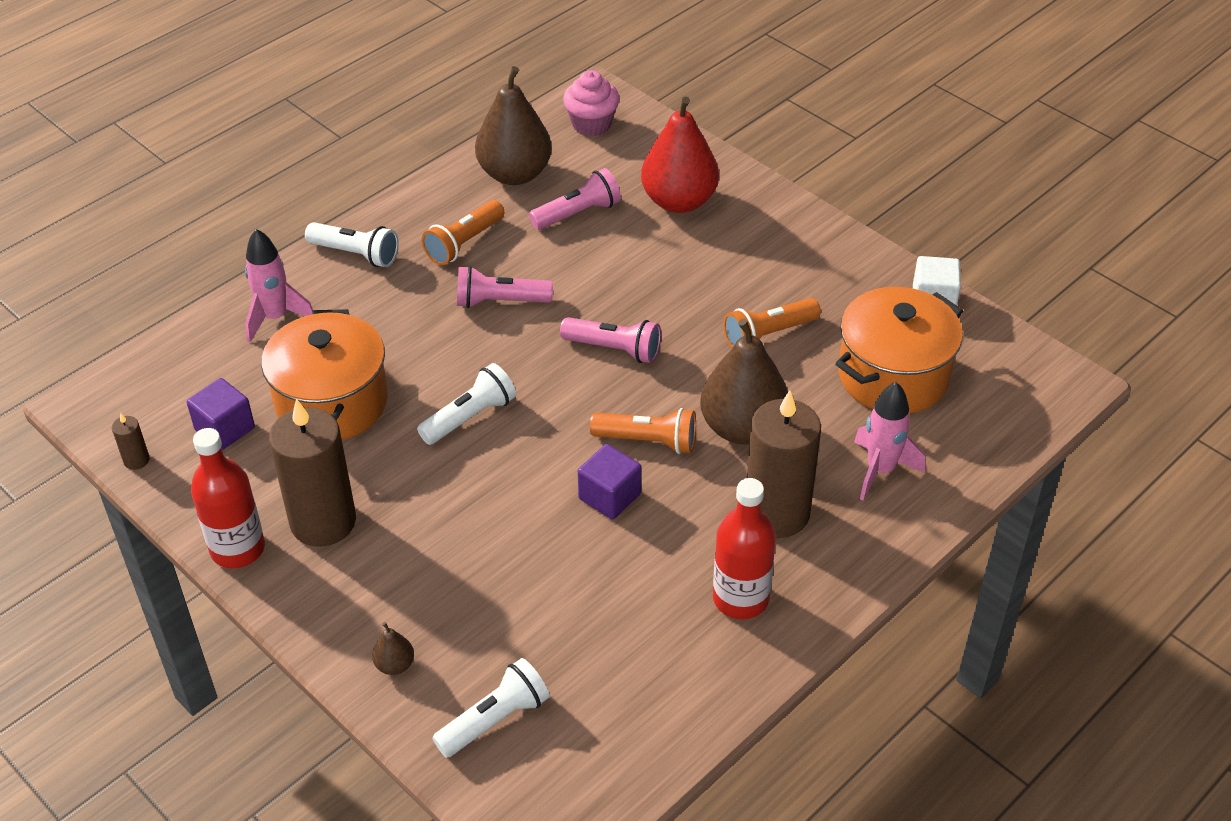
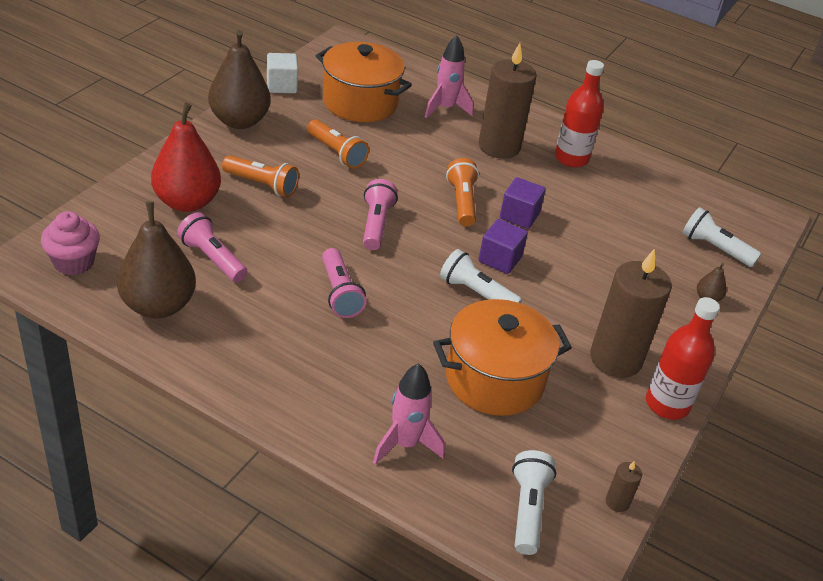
camera: 110 degrees left, 5 degrees down
(225, 429) = (554, 446): purple cube -> purple cube (500, 259)
(356, 254) = (299, 402): white flashlight -> white flashlight (527, 509)
(464, 243) = (268, 326): orange flashlight -> orange flashlight (262, 185)
(742, 428) = (432, 162): brown pear -> brown pear (239, 121)

